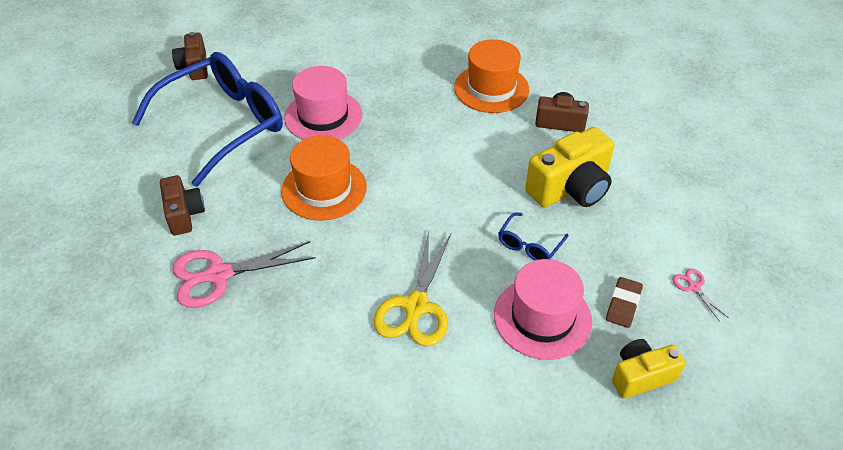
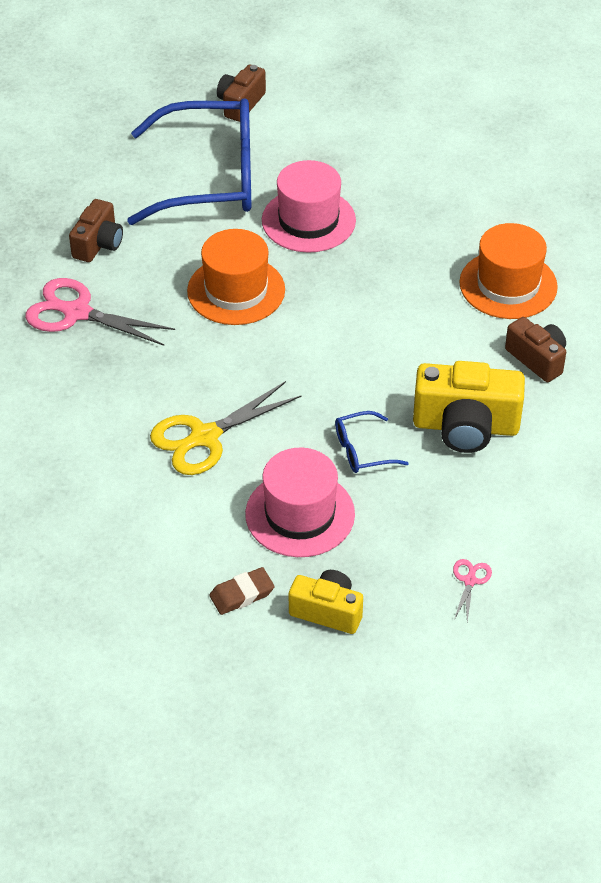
camera: 40 degrees right, 0 degrees up
(623, 305) = (384, 551): brown eraser -> brown eraser (242, 594)

